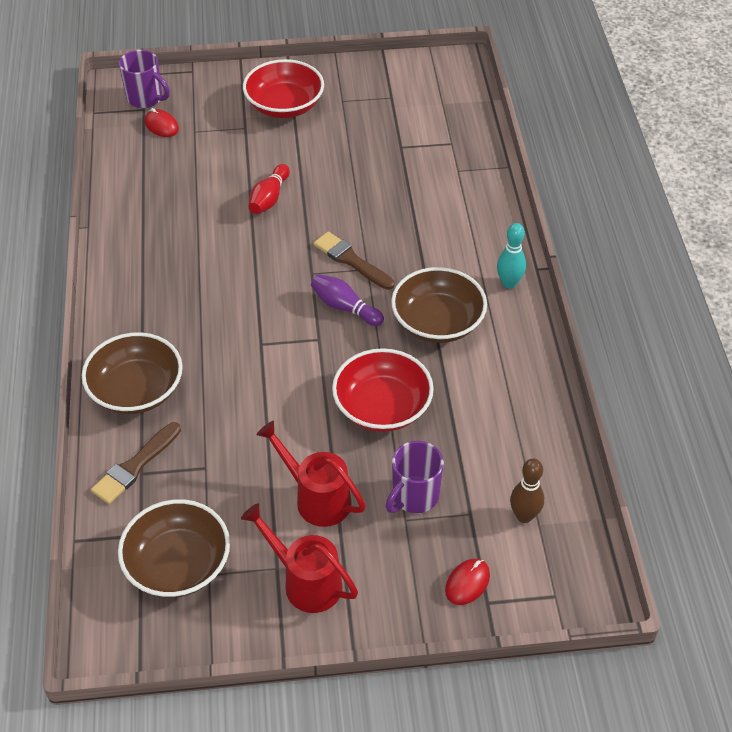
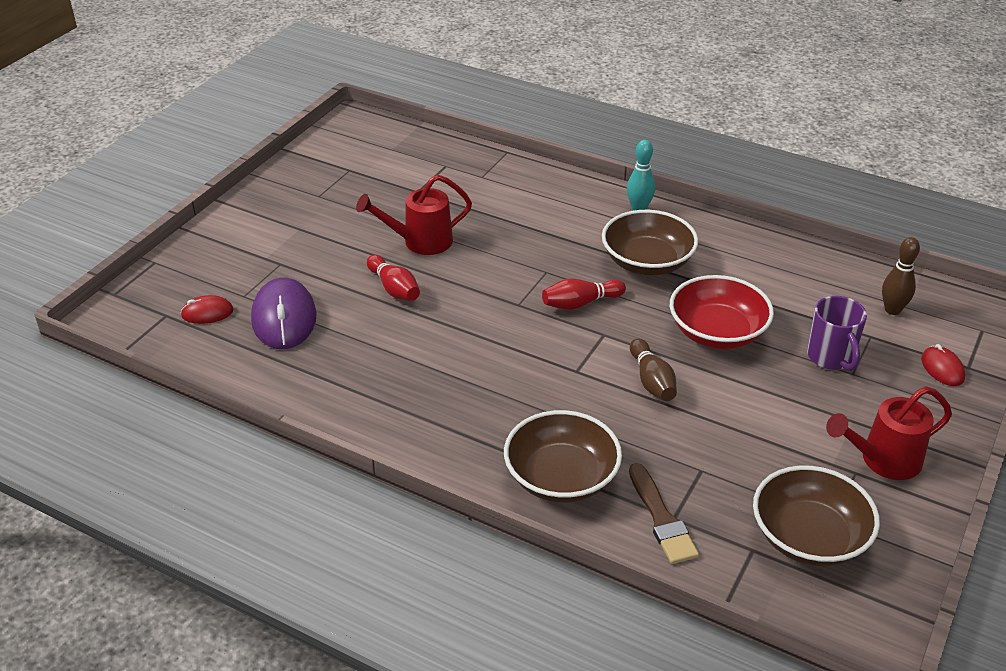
camera: 55 degrees left, 10 degrees down
(146, 98) = (153, 307): purple mug -> none
(187, 163) = (284, 318): none -> purple mouse
(284, 106) = (282, 229): red bowl -> none
(285, 393) = (652, 381): none -> brown bowling pin
(316, 498) = (792, 414): red watering can -> red watering can (420, 242)
(345, 307) = (580, 303): purple bowling pin -> red bowling pin
(351, 260) = (527, 276): brown brush -> none

